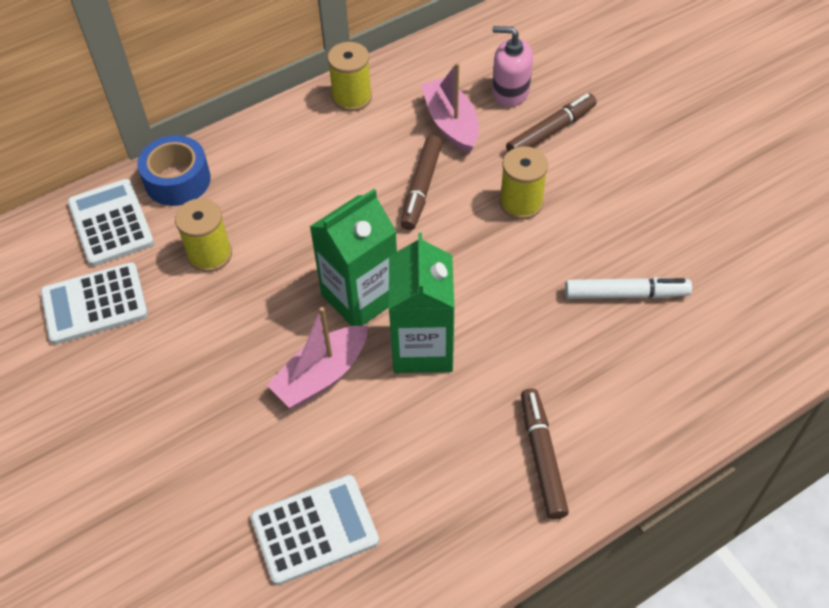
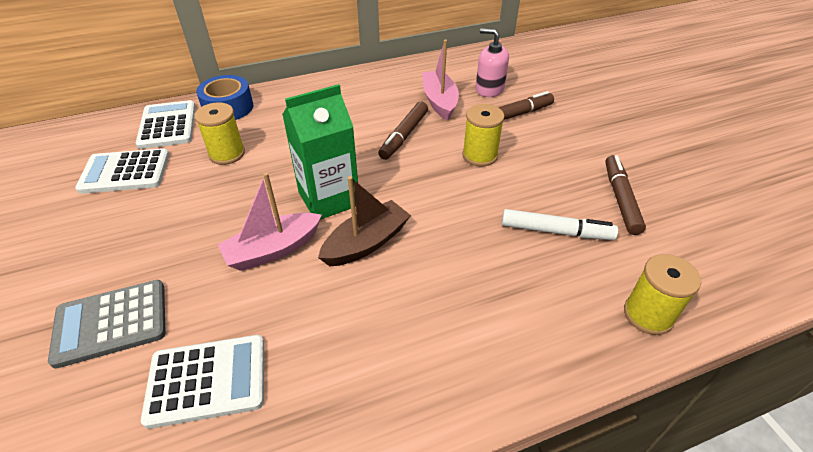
camera: 10 degrees right, 10 degrees down
(185, 492) = (111, 323): none -> grey calculator
(352, 97) = (372, 78): yellow spool -> yellow spool (648, 315)
(422, 347) = (366, 243): green carton -> brown boat
(542, 457) = (447, 355): brown marker -> brown marker (620, 199)

